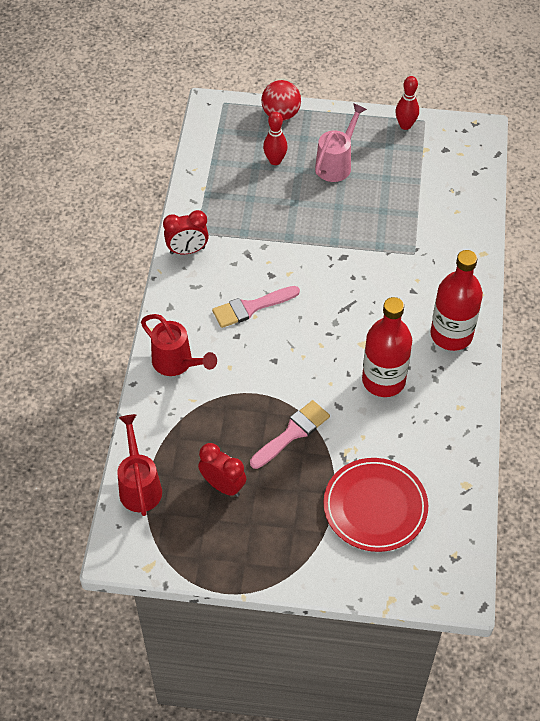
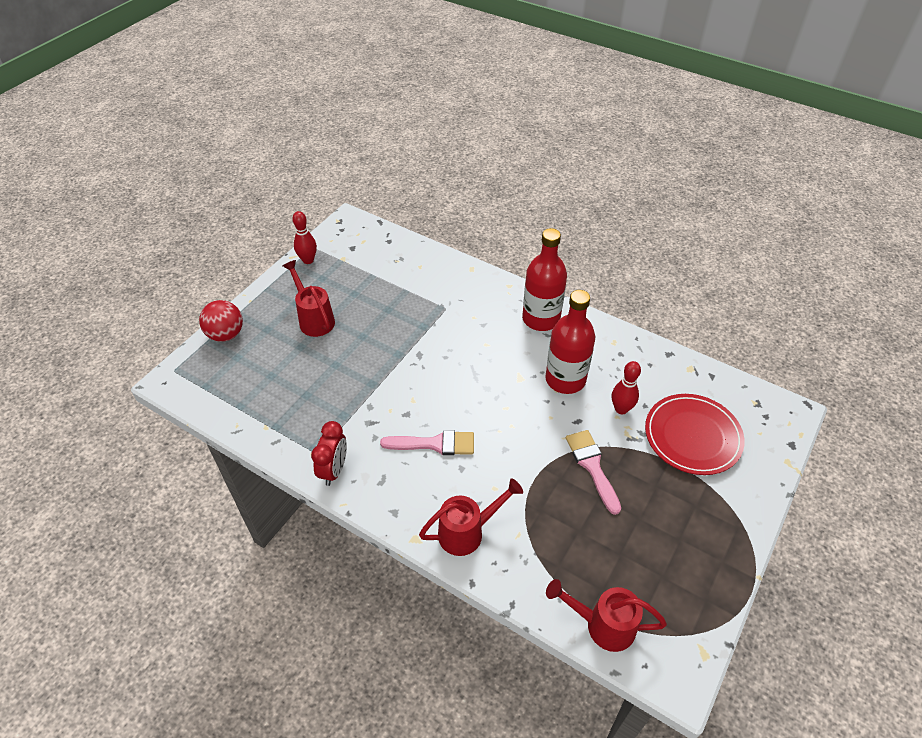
camera: 65 degrees left, 5 degrees down
(223, 486) = (630, 546): red clock -> none
(251, 307) = (435, 444): pink brush -> pink brush turned 90 degrees counterclockwise
(275, 161) = (276, 359): red bowling pin -> red bowling pin (621, 409)
(336, 164) = (314, 319): pink watering can -> red watering can

